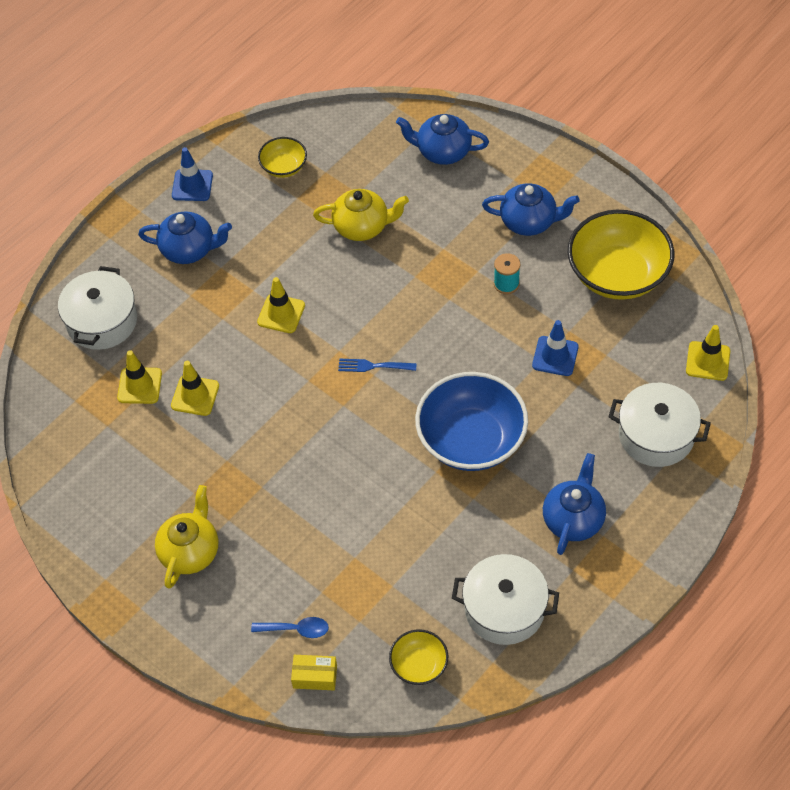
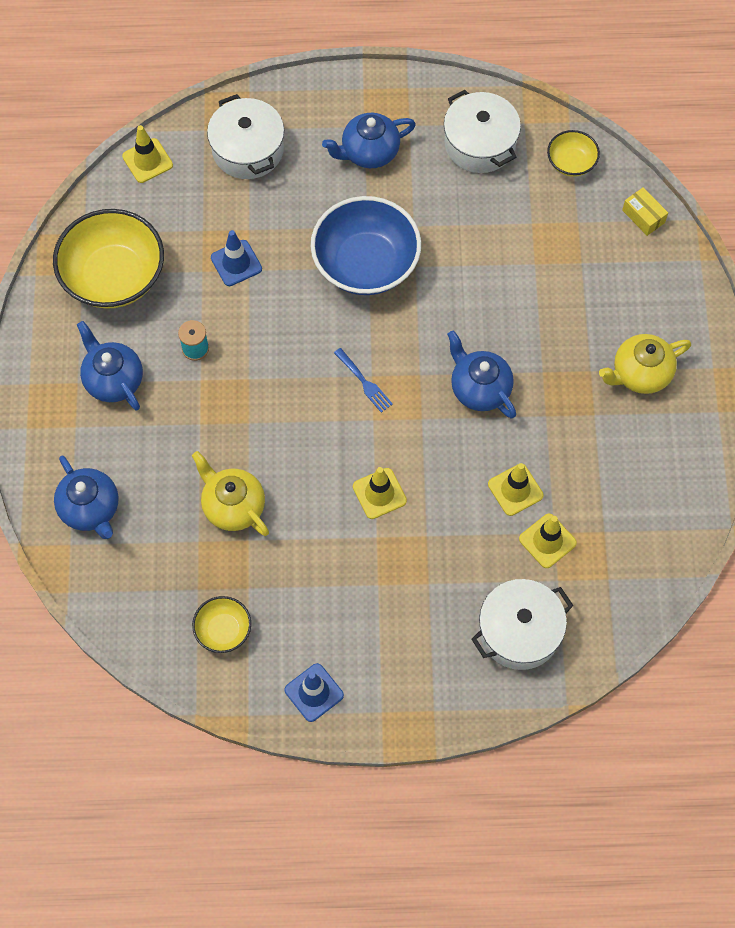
camera: 135 degrees left, 10 degrees up
(189, 249) = (384, 628): blue teapot -> blue teapot (479, 388)
(296, 629) = (624, 255): blue spoon -> none

